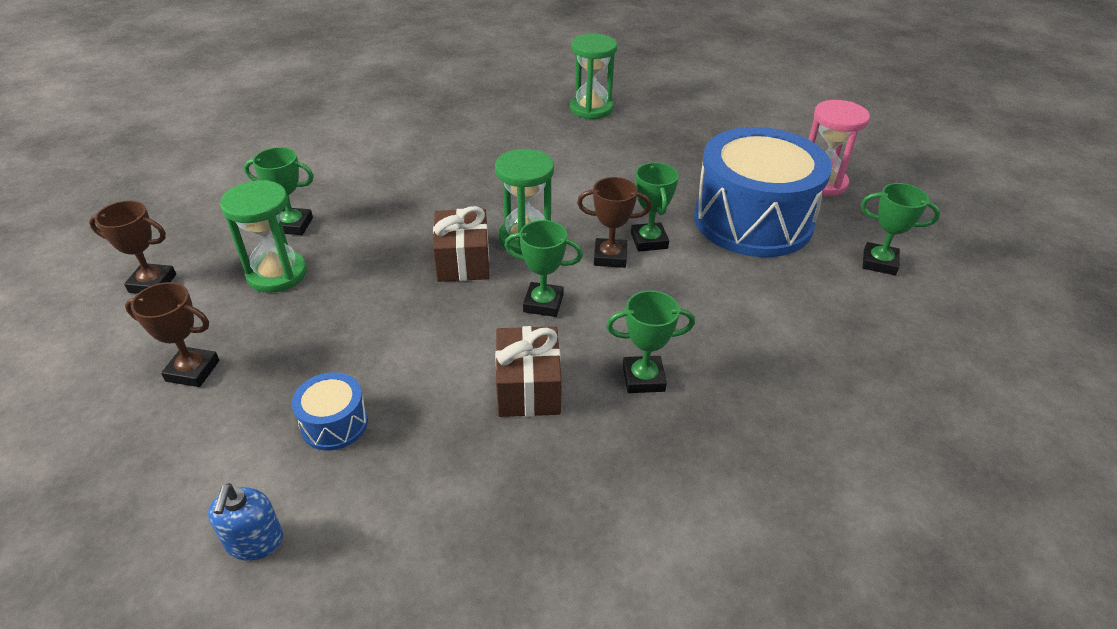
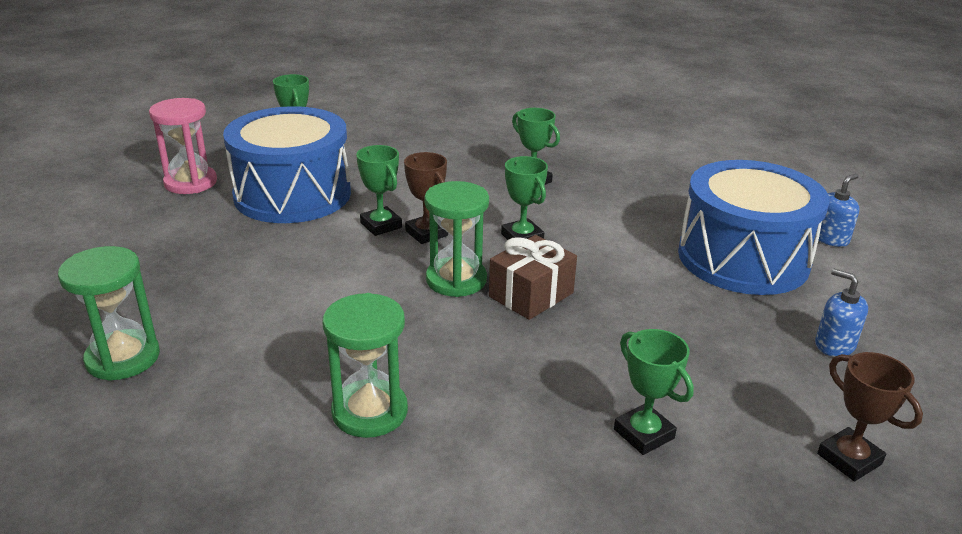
camera: 130 degrees left, 10 degrees down
(192, 371) = (834, 345): brown trophy -> blue soap dispenser
(277, 274) = (705, 385): green hourglass -> green hourglass (370, 411)
(334, 423) = (743, 258): blue drum -> blue drum, size x2.42
(528, 388) = (601, 211): brown gift -> none
(649, 241) = (381, 225): green trophy -> green trophy turned 75 degrees counterclockwise

